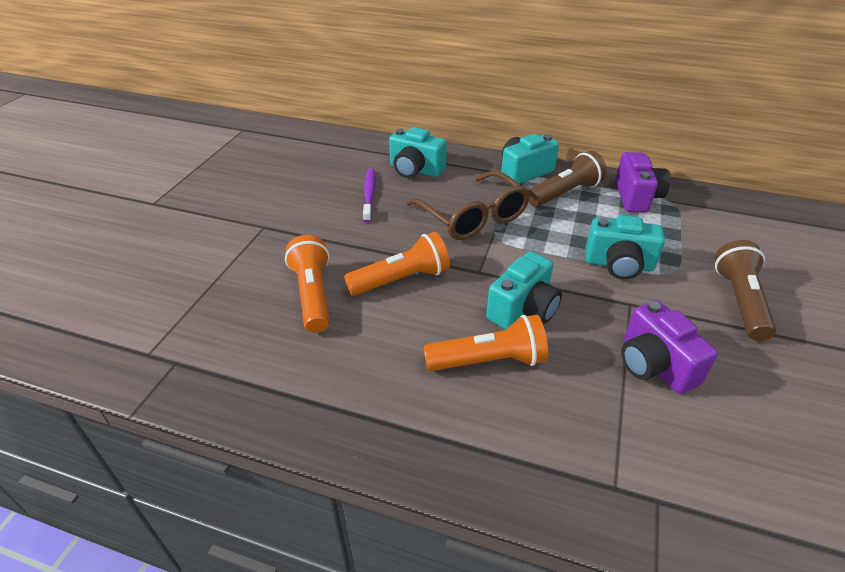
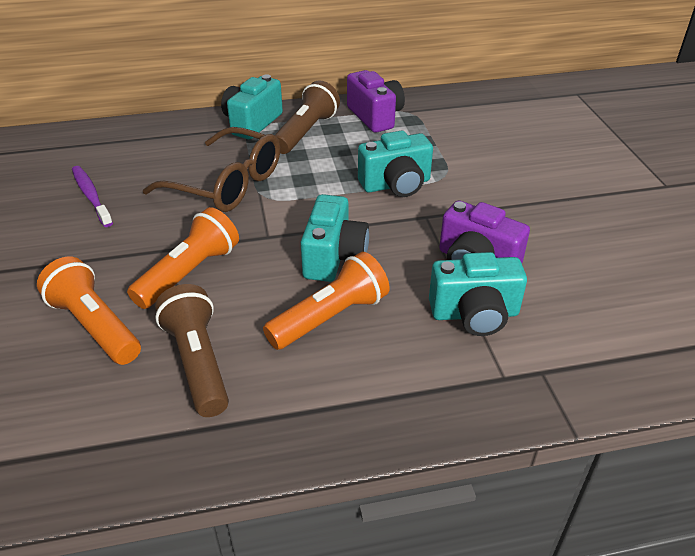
camera: 30 degrees left, 0 degrees up
(415, 170) = (129, 153): turquoise camera -> turquoise camera (474, 314)
(739, 301) = (511, 182): brown flashlight -> brown flashlight (198, 362)

